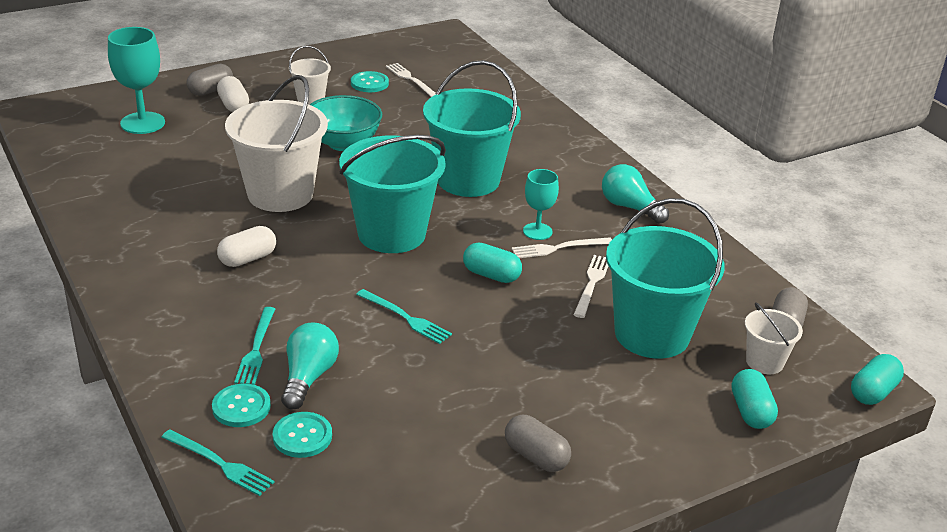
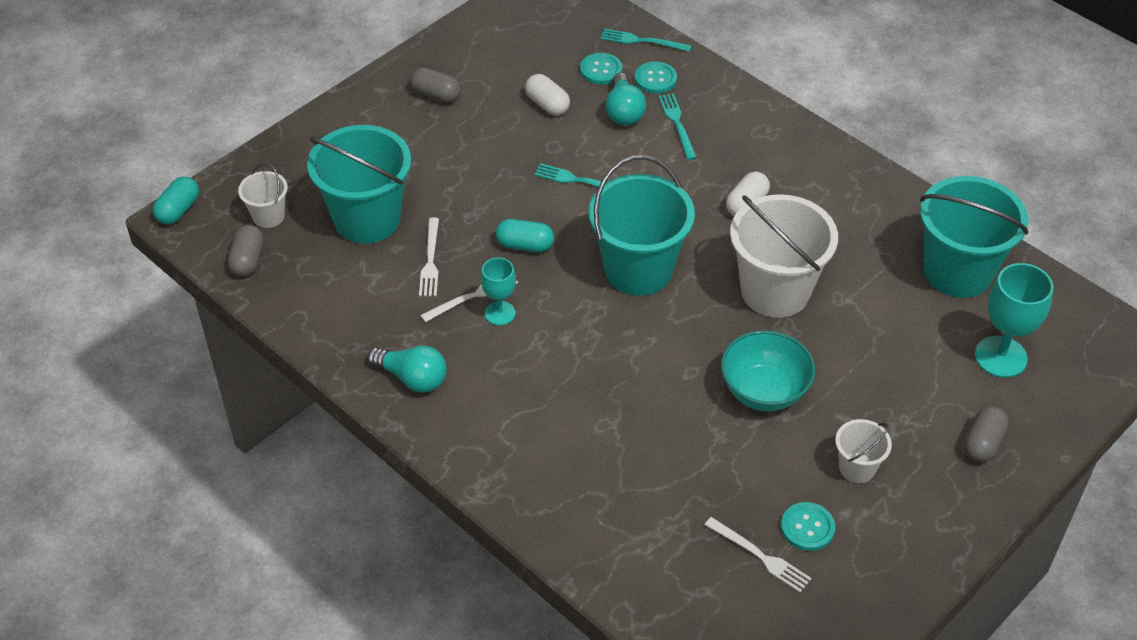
camera: 165 degrees right, 15 degrees up
(233, 105) = (933, 422): white capsule -> white capsule (547, 104)
(468, 180) = (598, 370): turquoise bucket -> turquoise bucket (957, 272)
(750, 411) = (281, 167): turquoise capsule -> none

